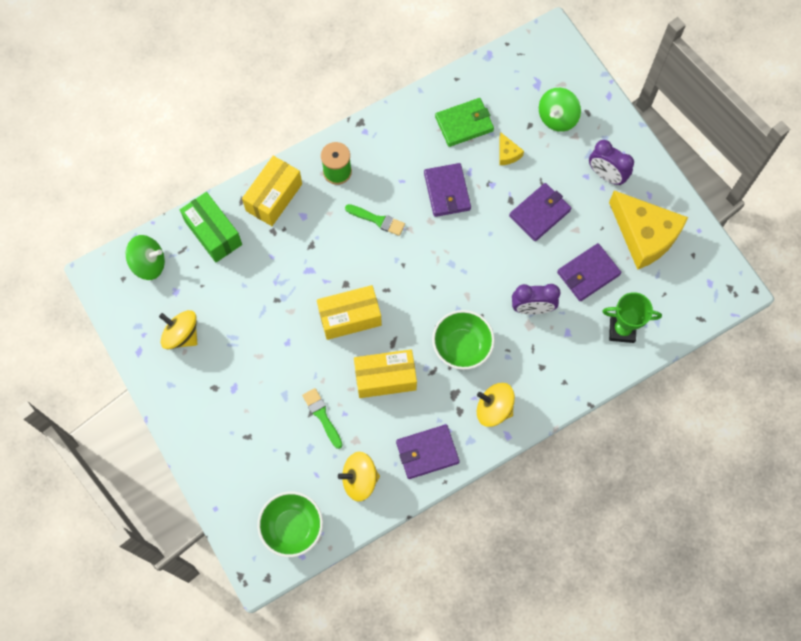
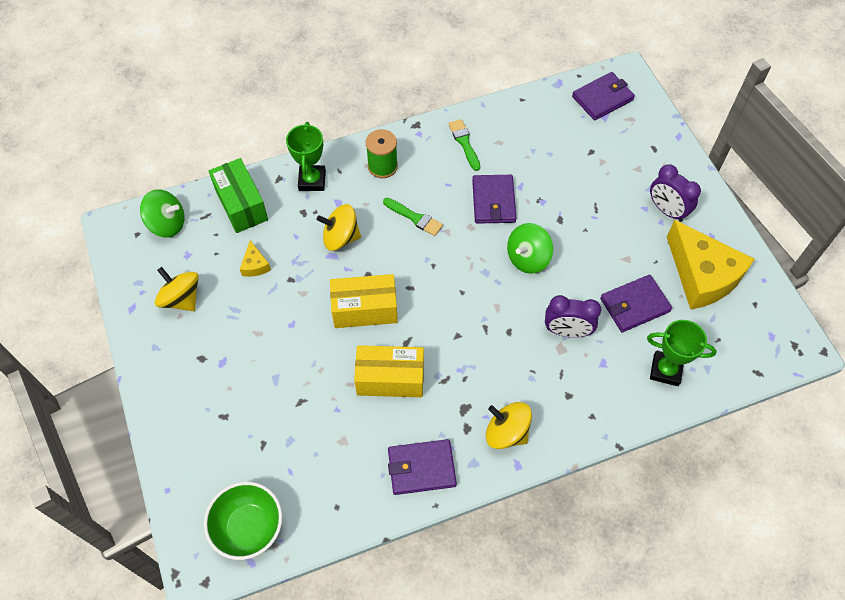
camera: 10 degrees right, 10 degrees down
(274, 197) = (312, 180): yellow box -> green trophy
(322, 416) = (311, 407): green brush -> green brush (464, 143)
(359, 479) = (338, 486): yellow spinning top -> yellow spinning top (341, 238)
(462, 346) = (482, 359): green bowl -> none
(464, 124) = (523, 141): green wallet -> none
(507, 153) = (564, 175): yellow cheese -> yellow cheese (255, 265)
(540, 213) = (589, 237): purple wallet -> purple wallet (602, 98)
(557, 117) = (621, 149): green spinning top -> green spinning top (527, 258)

